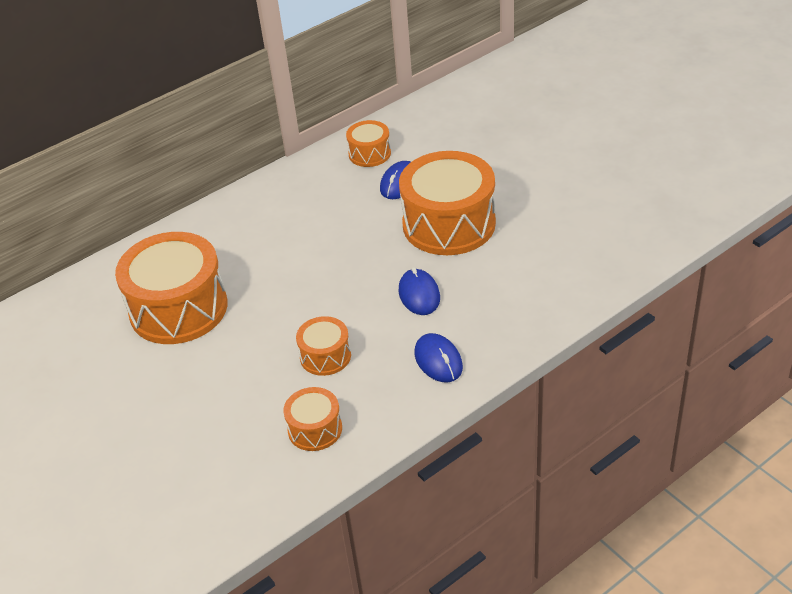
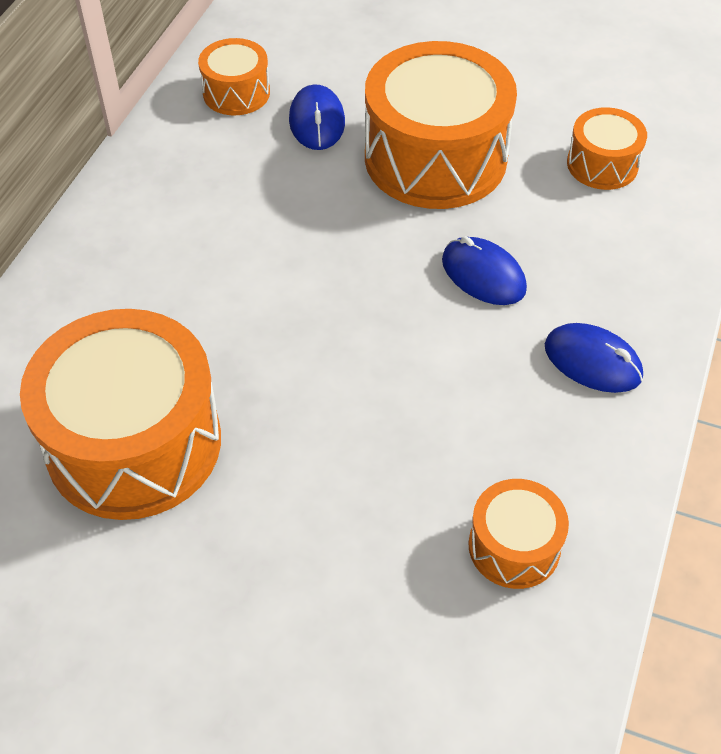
camera: 35 degrees left, 10 degrees up
(325, 356) = (431, 423): orange drum -> orange drum (602, 164)

